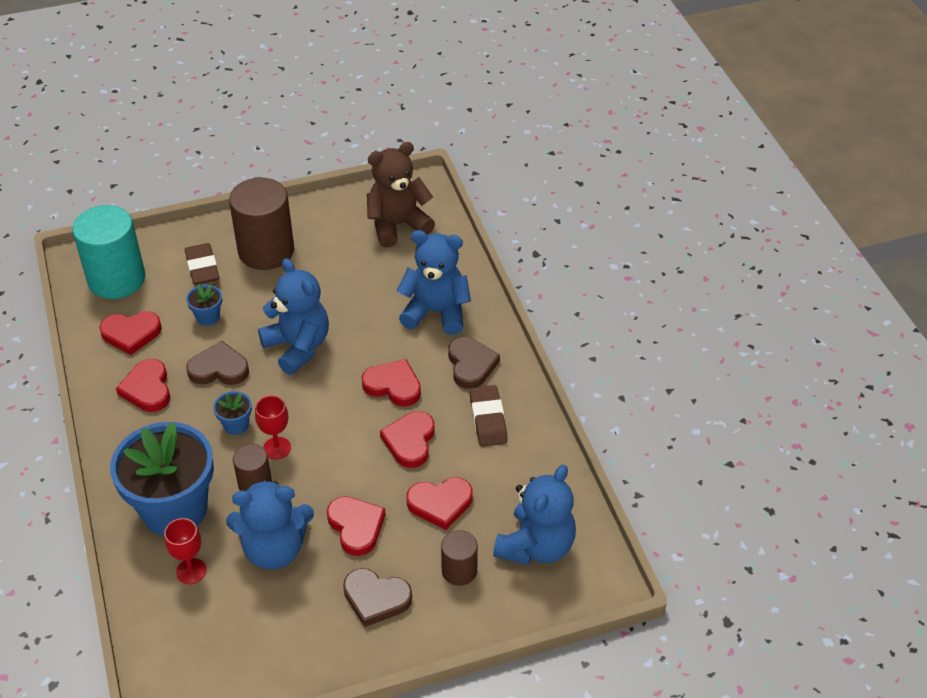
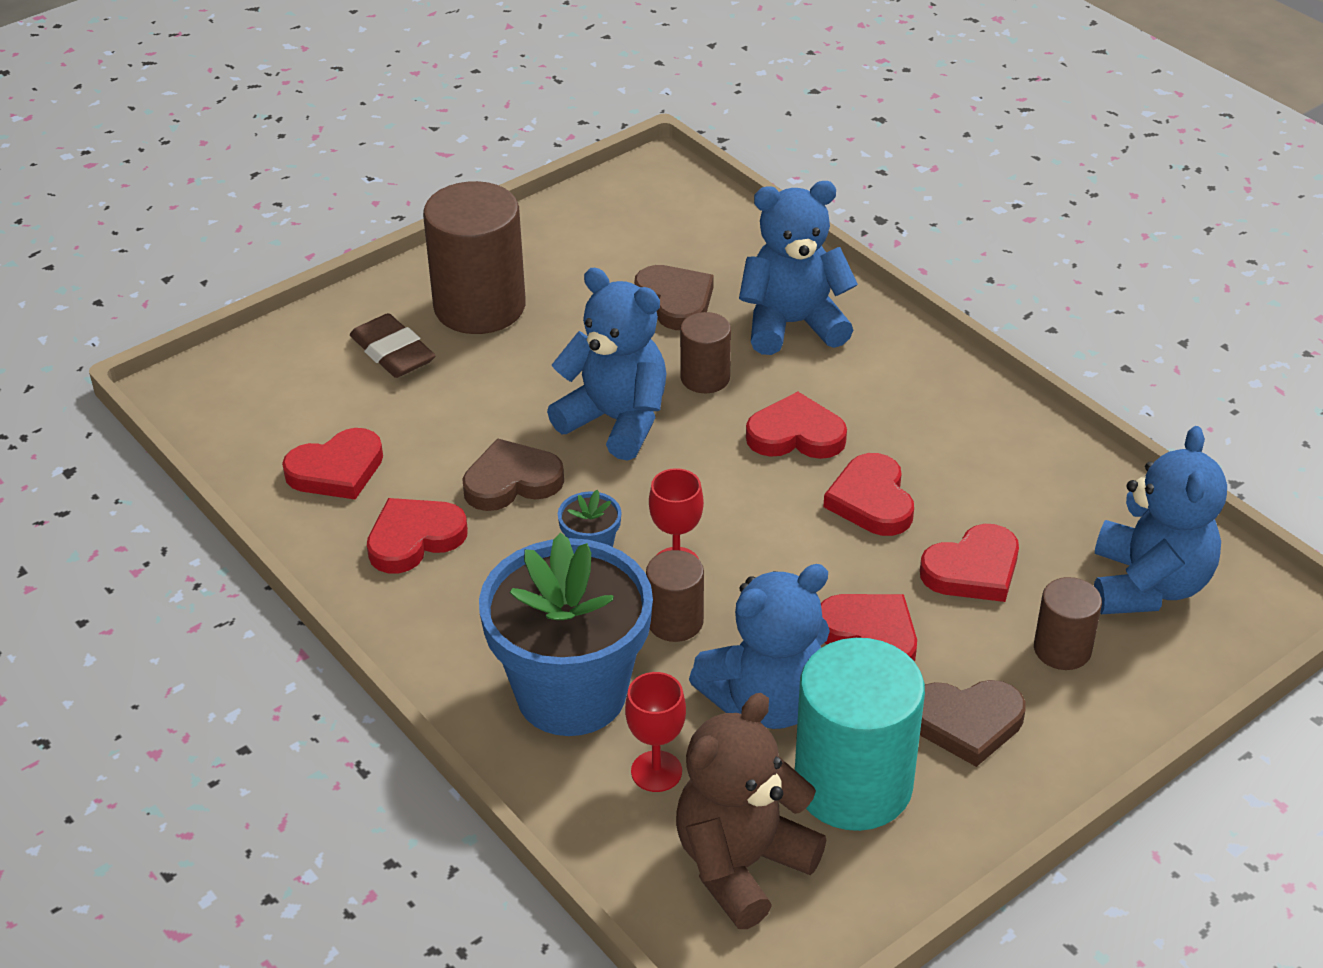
camera: 20 degrees left, 5 degrees down
(116, 279) = (262, 401): turquoise cylinder -> turquoise cylinder (853, 785)
(147, 389) = (414, 539): red heart -> red heart turned 90 degrees clockwise
(208, 317) = (446, 416): blue flower pot -> none
(364, 333) = (705, 378): none -> brown cylinder
(397, 225) = (658, 227): brown teddy bear -> brown teddy bear (741, 865)
(471, 365) = (891, 379): brown heart -> brown heart (675, 301)
(488, 419) = (964, 441): brown eraser -> none

